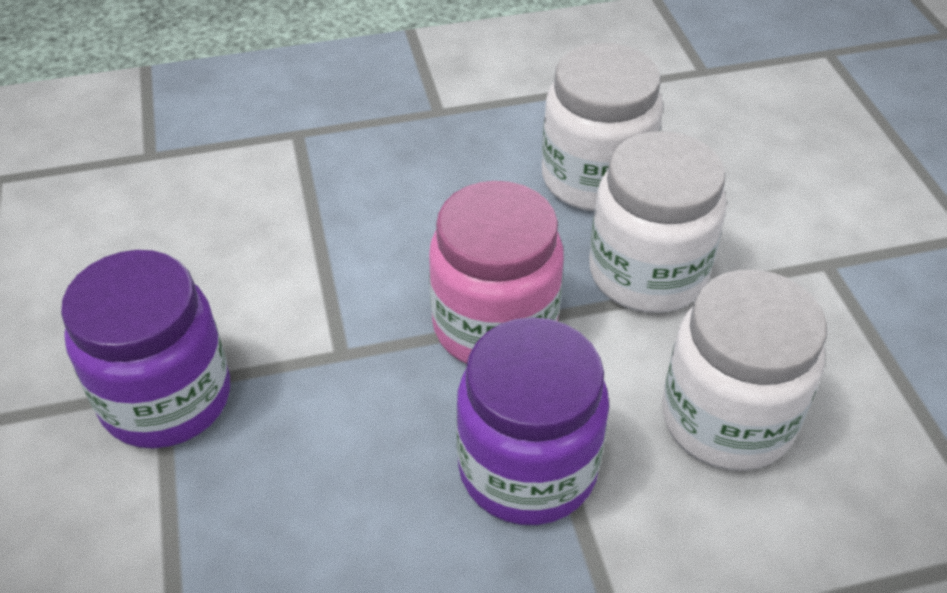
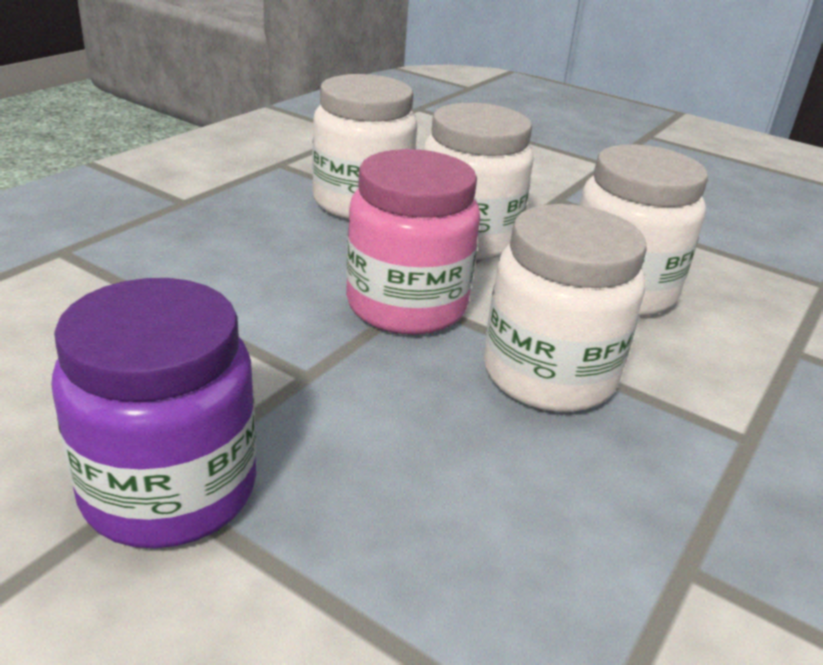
camera: 45 degrees left, 15 degrees down
(527, 469) = (548, 375): purple jar -> white jar

